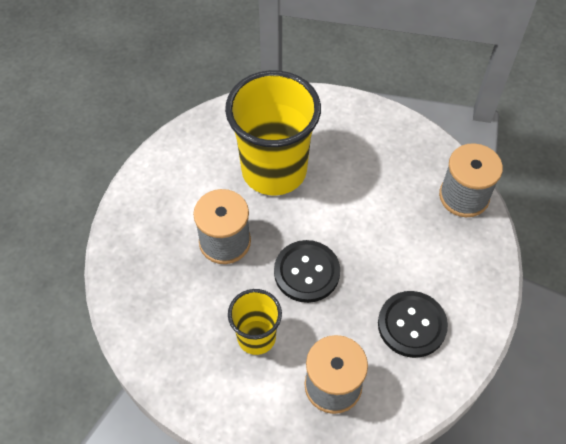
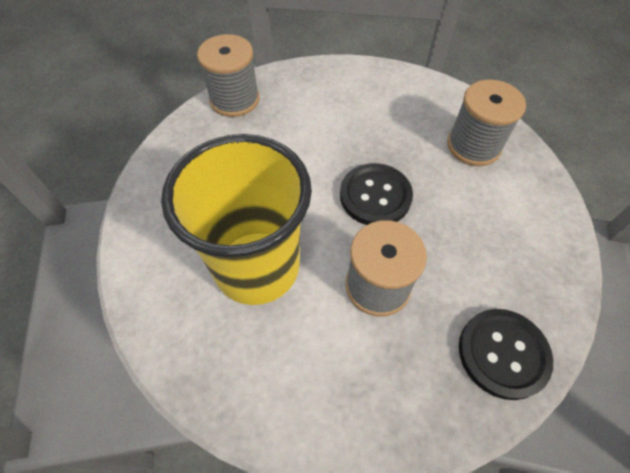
camera: 110 degrees left, 0 degrees up
(256, 337) = (468, 216): yellow cup -> none
(412, 325) = (385, 108): black button -> black button (503, 353)

